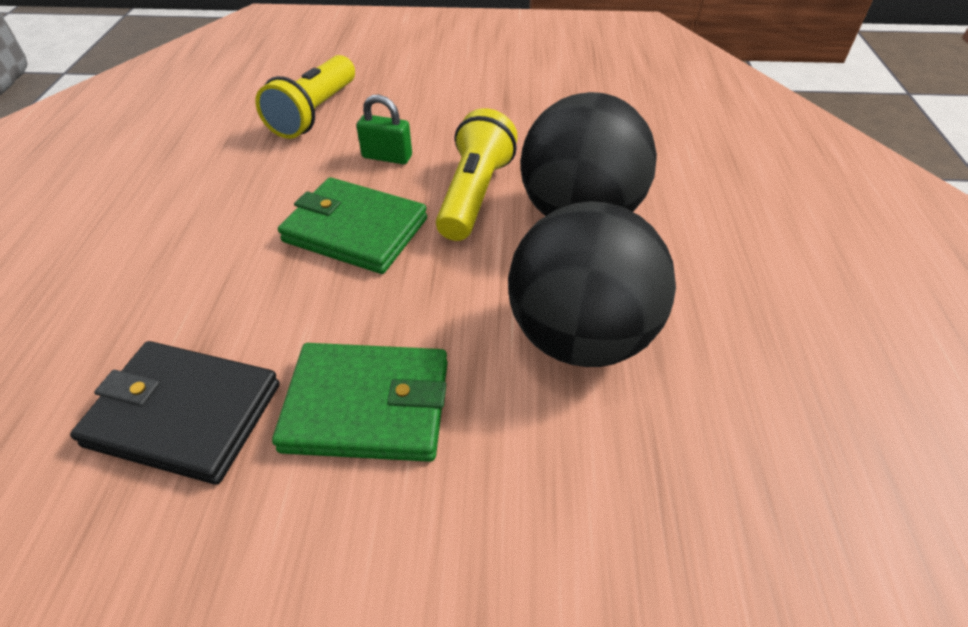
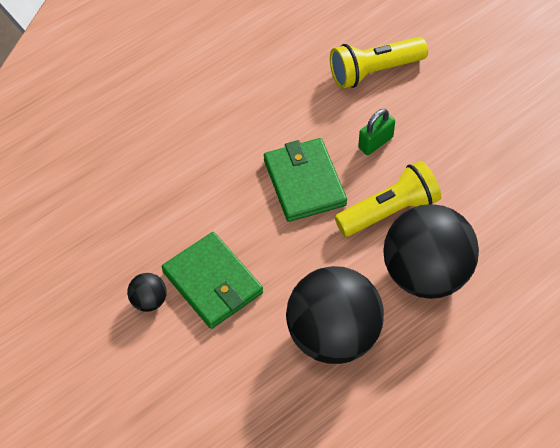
camera: 50 degrees right, 10 degrees up
(184, 414) = (146, 222): black wallet -> none
(298, 509) = (149, 301): none -> black ball
(387, 157) = (375, 142): green padlock -> green padlock turned 75 degrees clockwise

